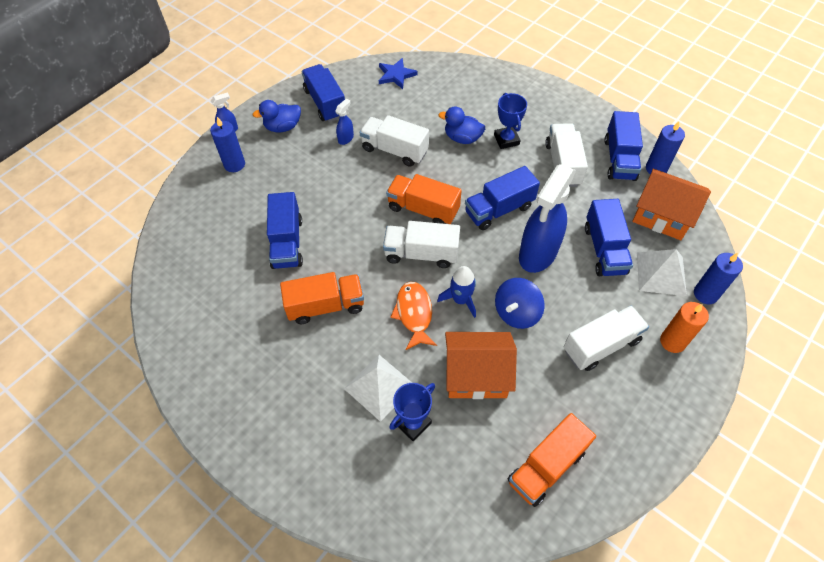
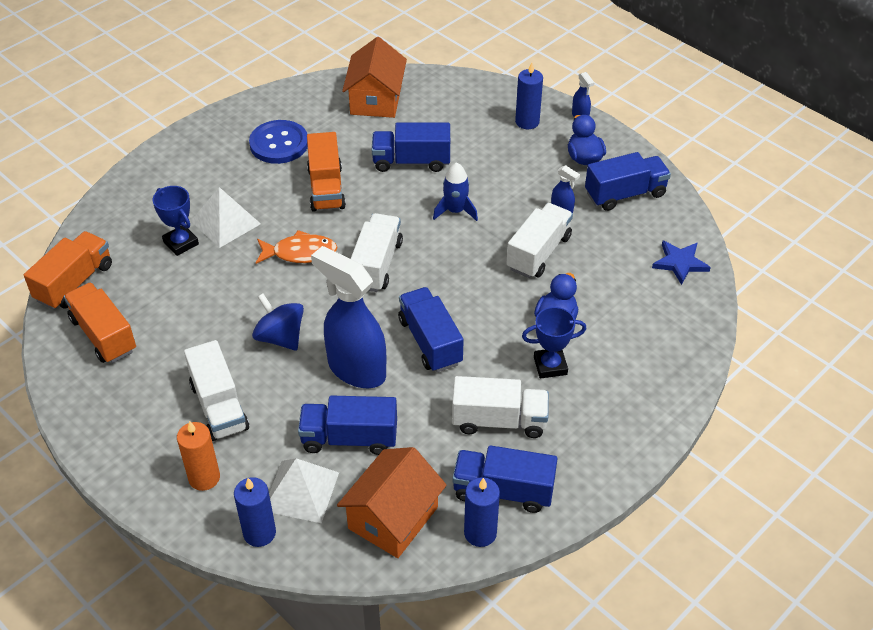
camera: 95 degrees right, 10 degrees down
(259, 359) = (279, 144): none -> blue button
(423, 209) = (440, 271): orange truck -> orange truck (74, 283)
(460, 299) = (309, 292): blue rocket -> blue rocket (455, 211)
(476, 374) = (216, 294): orange house -> orange house (376, 100)

